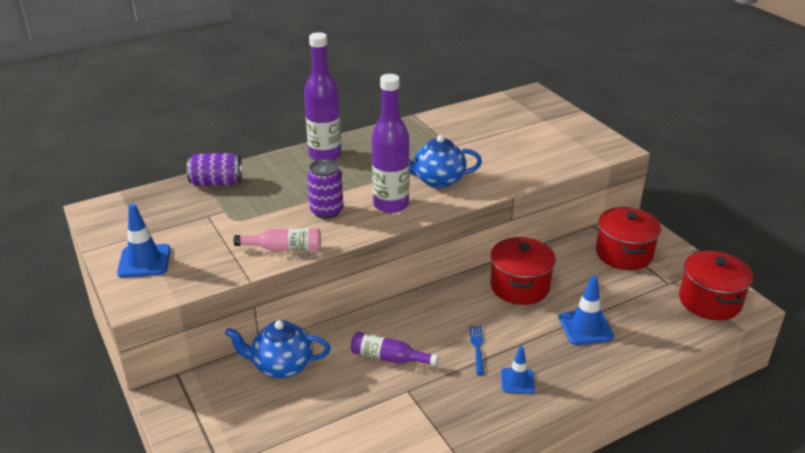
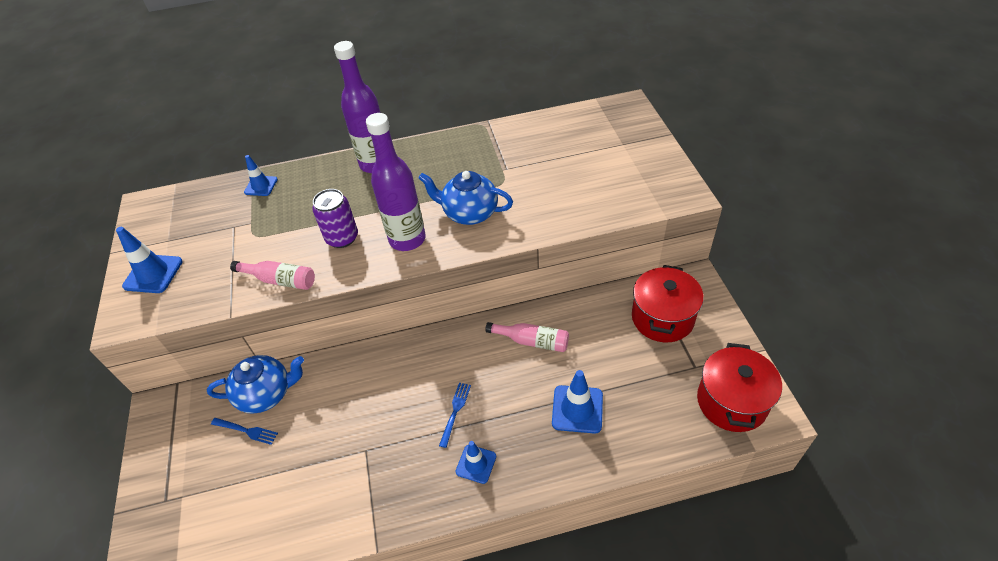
camera: 20 degrees right, 15 degrees up
(216, 183) = (261, 186): purple can -> blue traffic cone
(277, 397) = (246, 431): none -> blue fork
(281, 366) = (266, 394): blue teapot -> blue teapot turned 150 degrees clockwise
(389, 358) = (366, 406): purple bottle -> none
(519, 286) = (532, 341): red pot -> pink bottle

